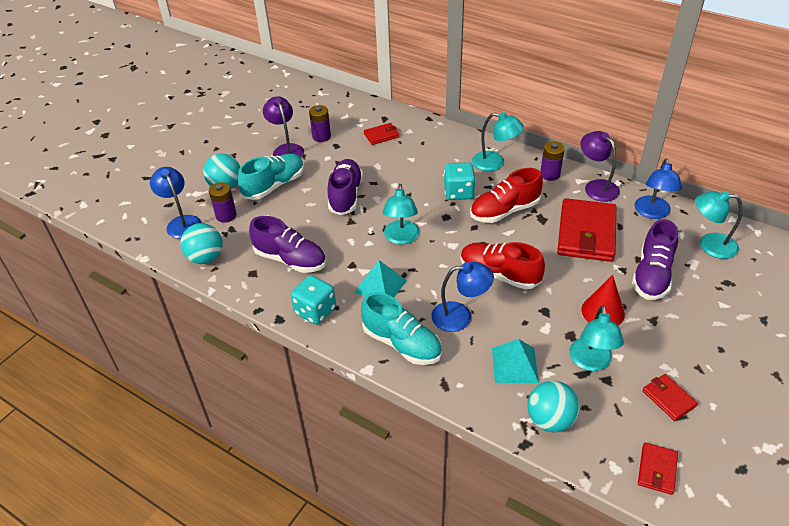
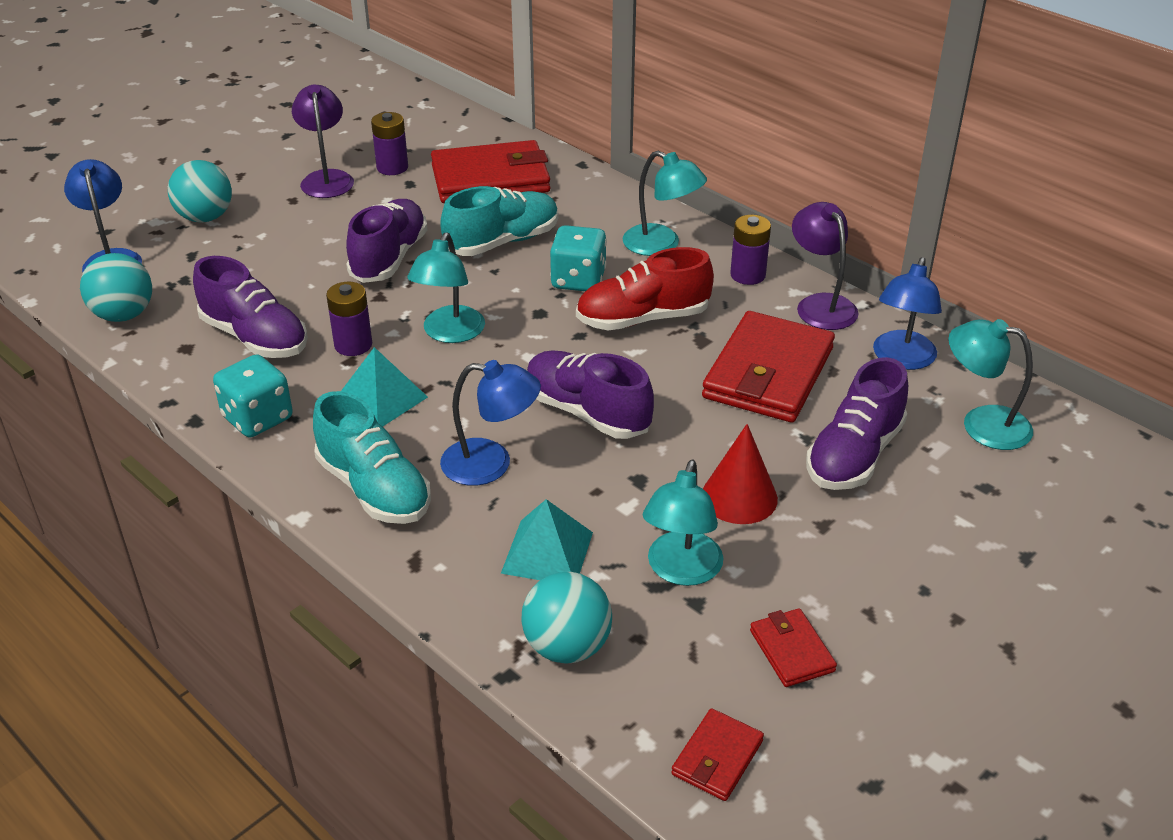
camera: 10 degrees right, 5 degrees down
(226, 216) = (185, 260): purple battery -> purple battery (353, 345)
(274, 186) = (282, 228): turquoise shoe -> turquoise shoe (502, 242)
(381, 135) = (491, 179): red wallet -> red wallet, size x2.11
(499, 275) = (587, 412): red shoe -> purple shoe

